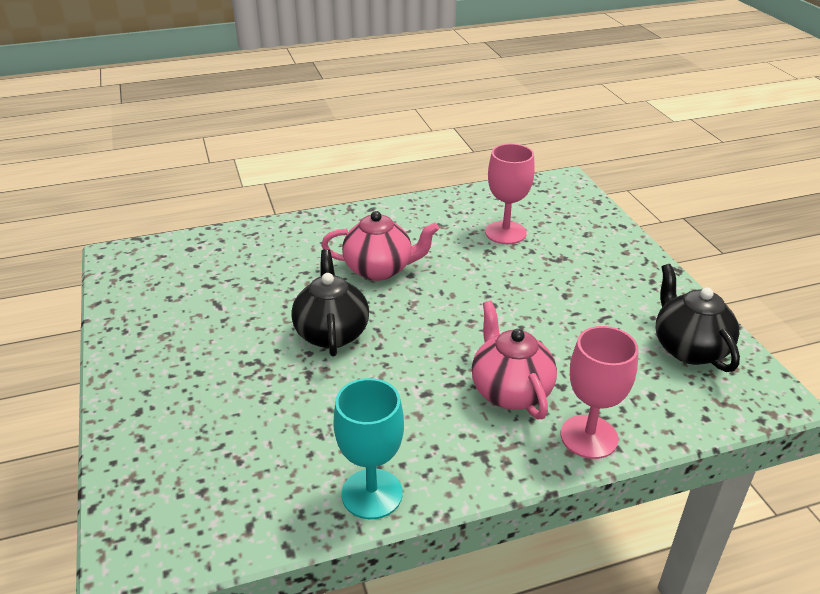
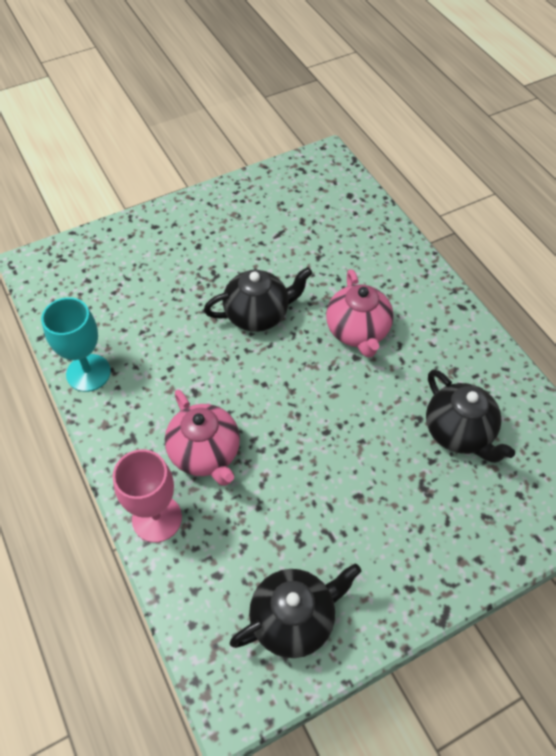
camera: 80 degrees right, 20 degrees up
(505, 233) = (459, 432): pink goblet -> black teapot
(510, 391) = (206, 453): pink teapot -> pink teapot turned 90 degrees clockwise

